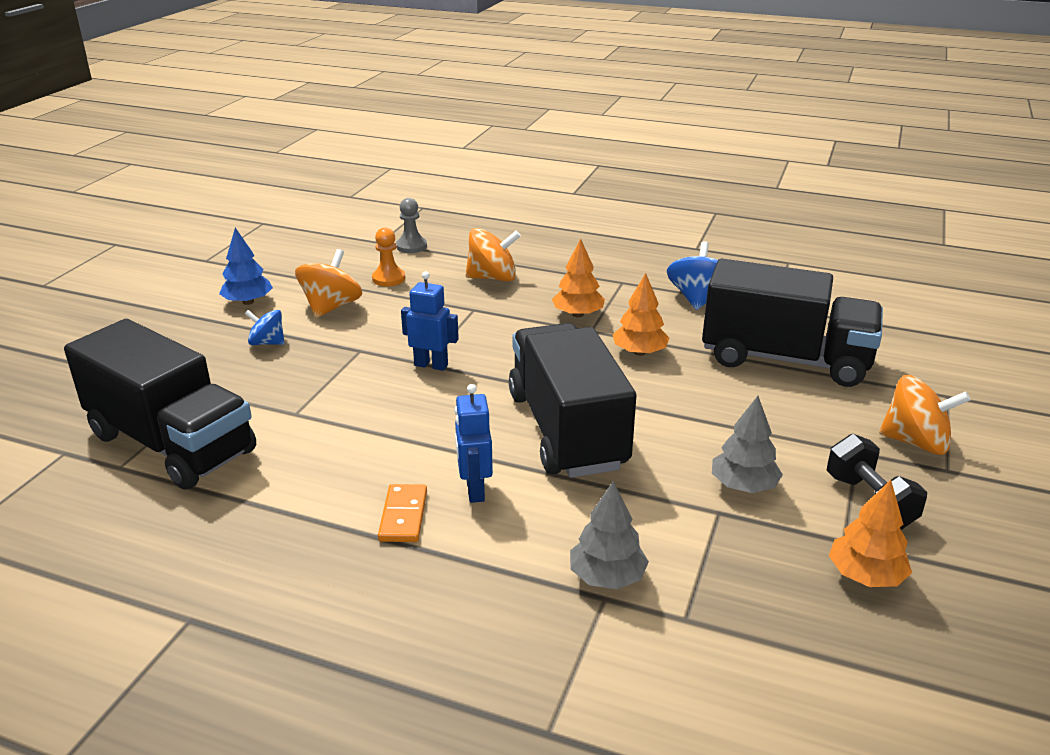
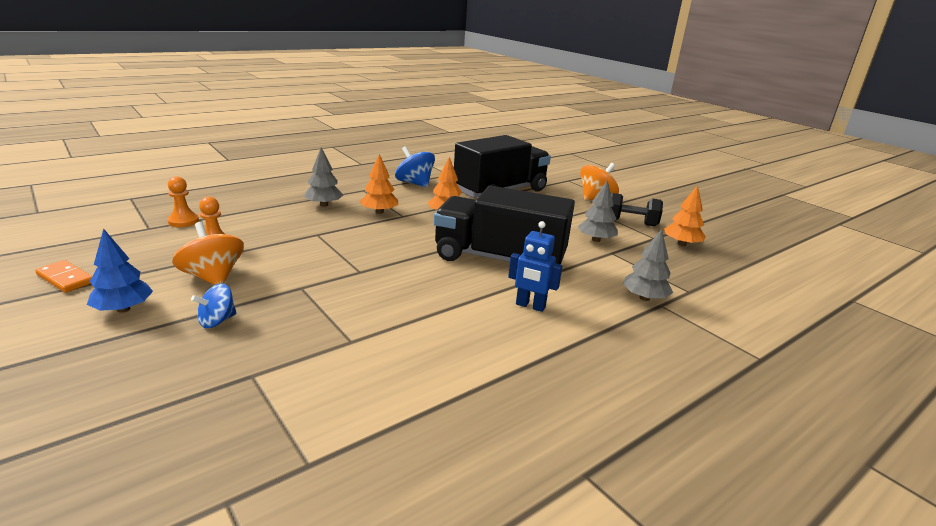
camera: 60 degrees left, 5 degrees down
(171, 443) = (310, 419): black truck -> none
(403, 516) = (534, 339): orange domino -> orange domino (65, 279)
(411, 246) = (183, 221): grey pawn -> orange pawn
(431, 365) = (365, 270): blue robot -> none
(492, 278) = (288, 215): orange spinning top -> none
(546, 281) = (324, 205): none -> grey tree

